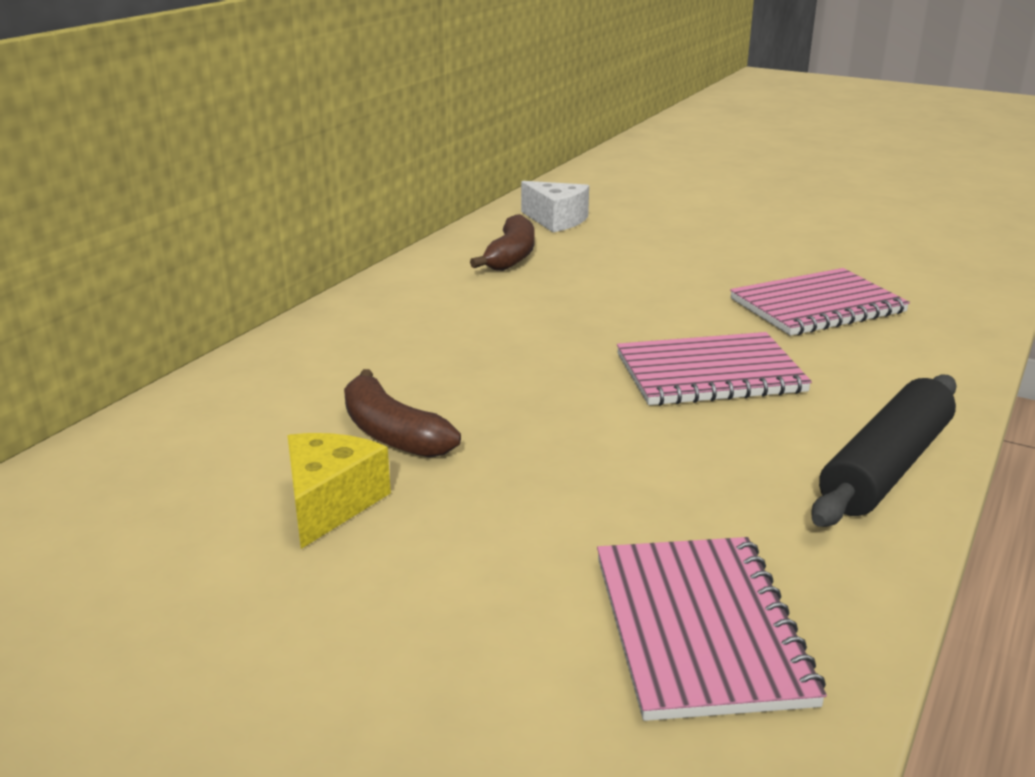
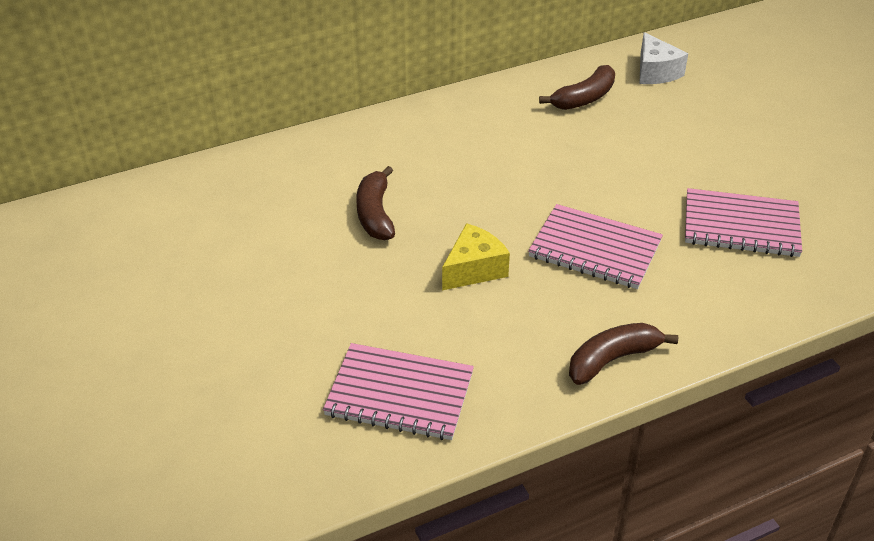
camera: 35 degrees right, 15 degrees up
(330, 503) = (307, 245): yellow cheese -> yellow cheese (474, 269)
(700, 628) = (399, 394): pink notebook -> pink notebook turned 75 degrees clockwise
(886, 467) = (612, 359): black rolling pin -> brown banana

